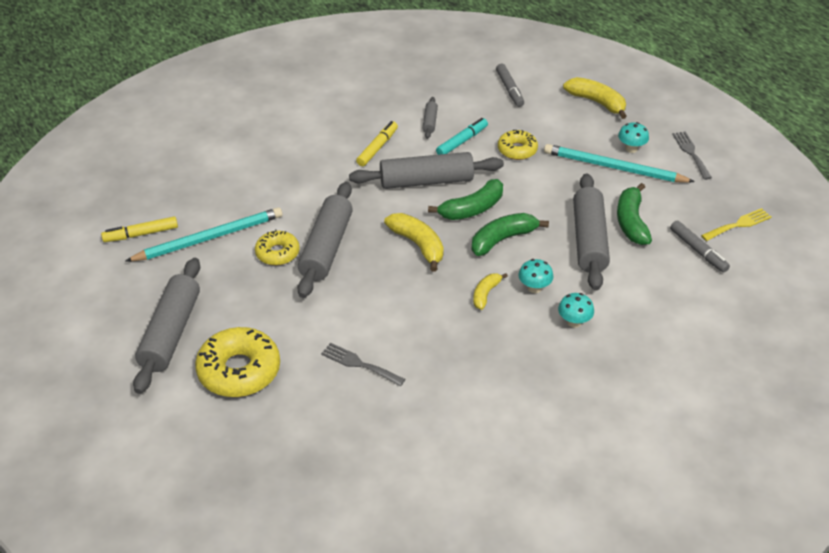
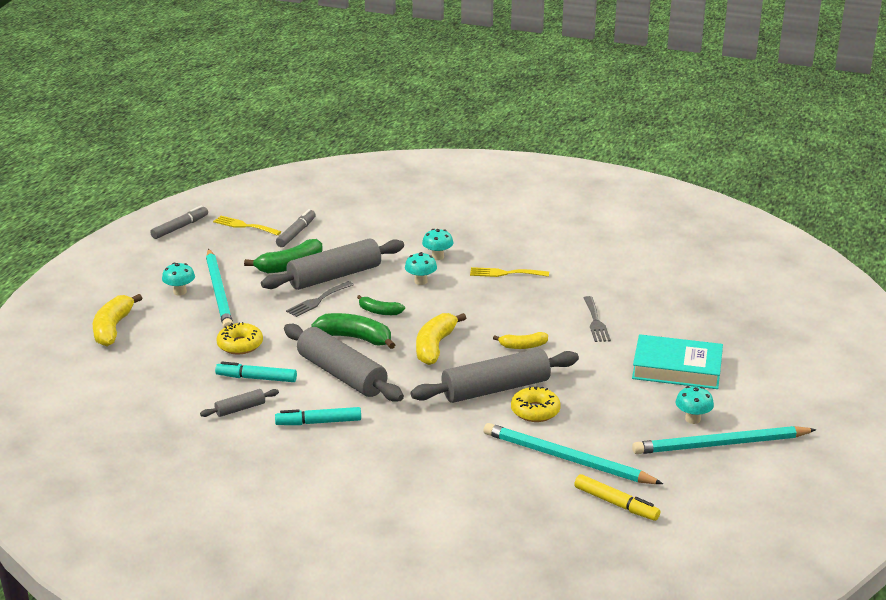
camera: 125 degrees left, 15 degrees down
(127, 327) = (720, 444): none -> turquoise pencil
(171, 333) = (692, 419): grey rolling pin -> turquoise mushroom
(239, 370) = (677, 368): yellow donut -> turquoise book
(377, 148) = (318, 422): yellow marker -> turquoise marker
(485, 294) = (453, 298): yellow banana -> yellow banana (523, 346)
(501, 352) = (505, 273): none -> yellow fork
(503, 239) = (379, 311): green banana -> green banana, size x0.60
(509, 89) = (131, 383): grey marker -> grey marker (180, 227)
(691, 153) = (159, 265): grey fork -> grey fork (318, 300)

